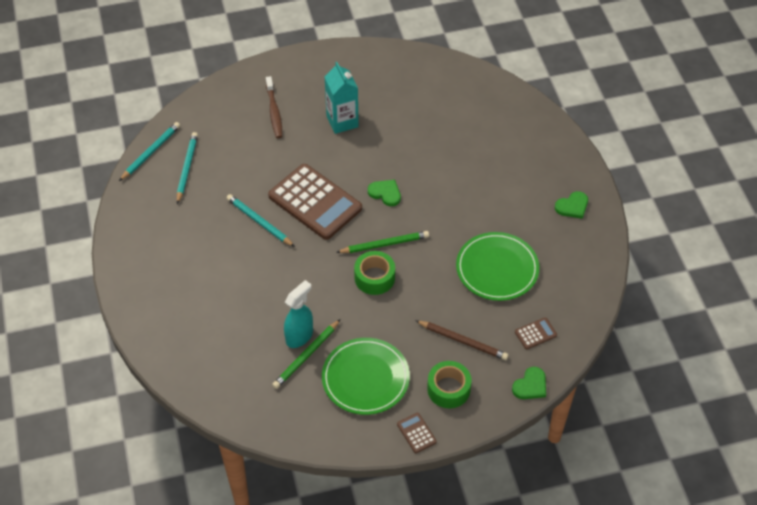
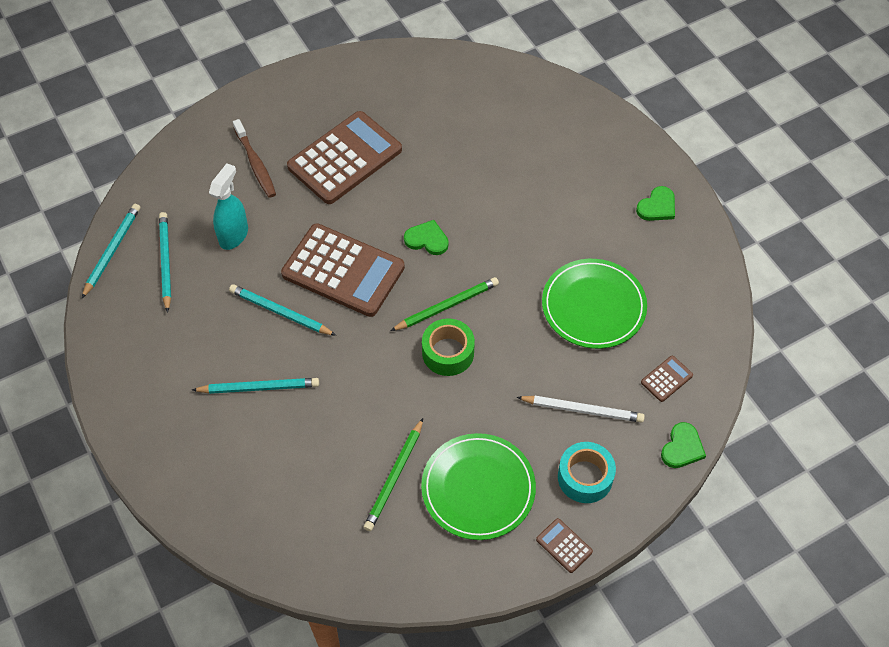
camera: 15 degrees left, 5 degrees up
(227, 271) = (258, 388): none -> turquoise pencil
(299, 336) = (378, 453): turquoise spray bottle -> turquoise spray bottle (234, 235)
(342, 121) = (345, 158): turquoise carton -> brown calculator
(448, 389) = (585, 477): green tape -> turquoise tape
(462, 341) = (582, 410): brown pencil -> white pencil

